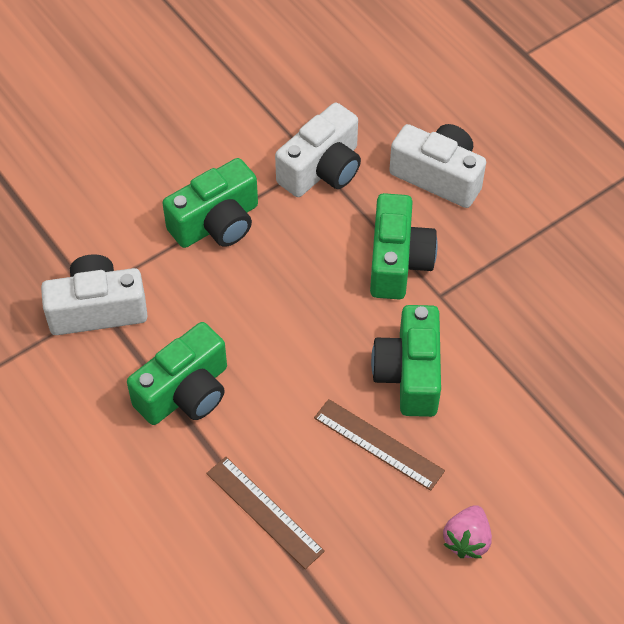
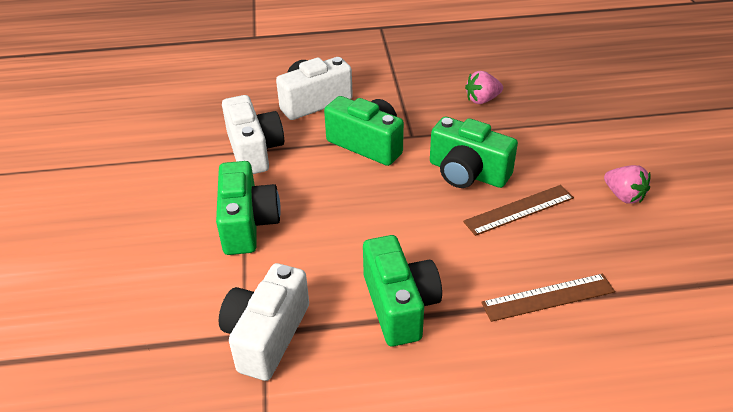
camera: 60 degrees left, 15 degrees down
(559, 336) = (482, 100): none -> pink strawberry

